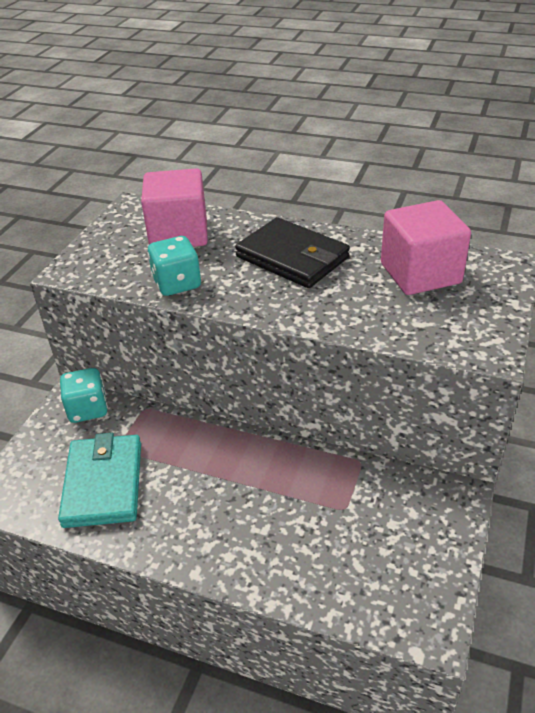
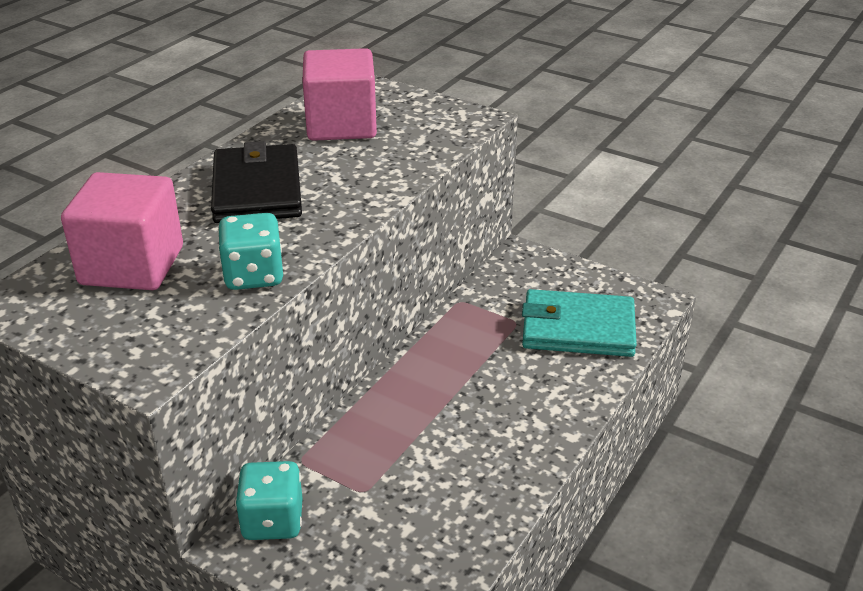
camera: 80 degrees left, 5 degrees down
(103, 483) = (421, 508): turquoise wallet -> turquoise wallet (578, 329)
(292, 257) = (257, 190): black wallet -> black wallet turned 60 degrees counterclockwise

